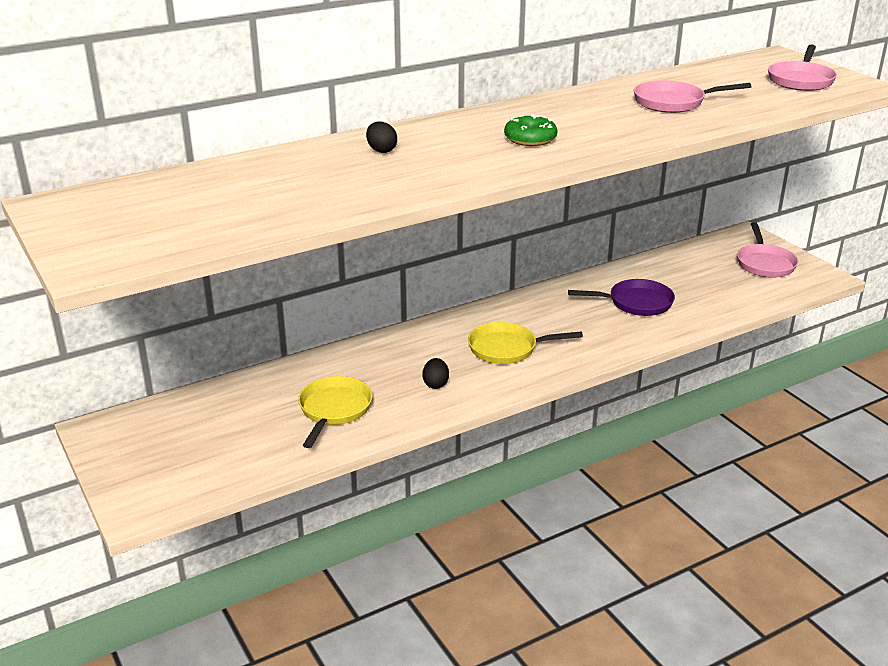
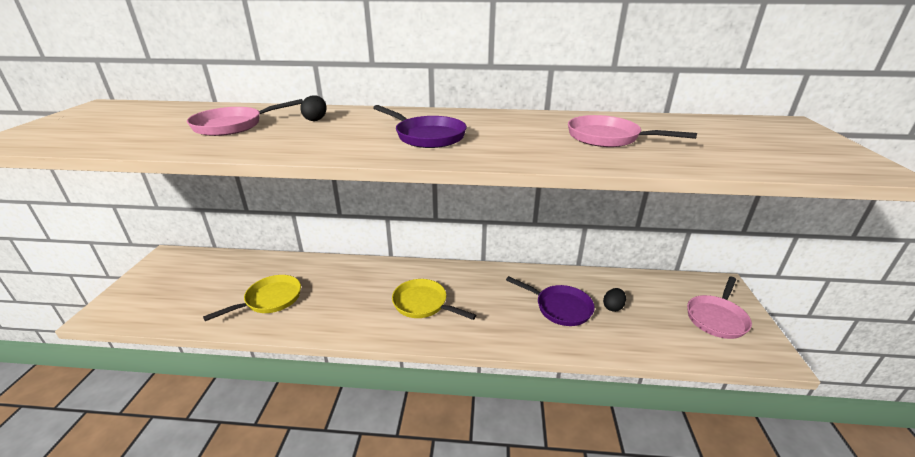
camera: 35 degrees right, 0 degrees up
(435, 384) = (346, 309): black egg -> black egg (613, 307)
(530, 139) = (427, 136): green donut -> purple pan
(800, 80) = (787, 147): pink pan -> pink pan (233, 126)

